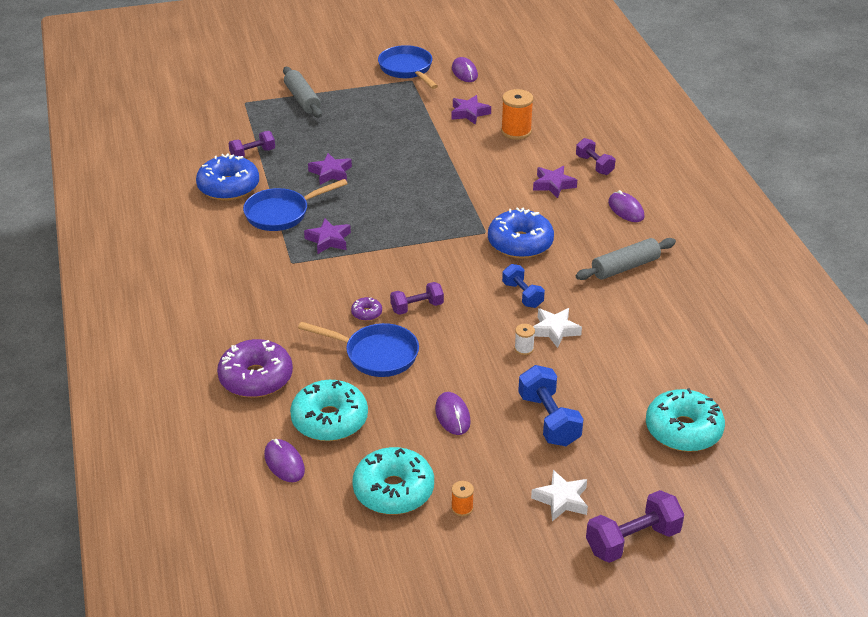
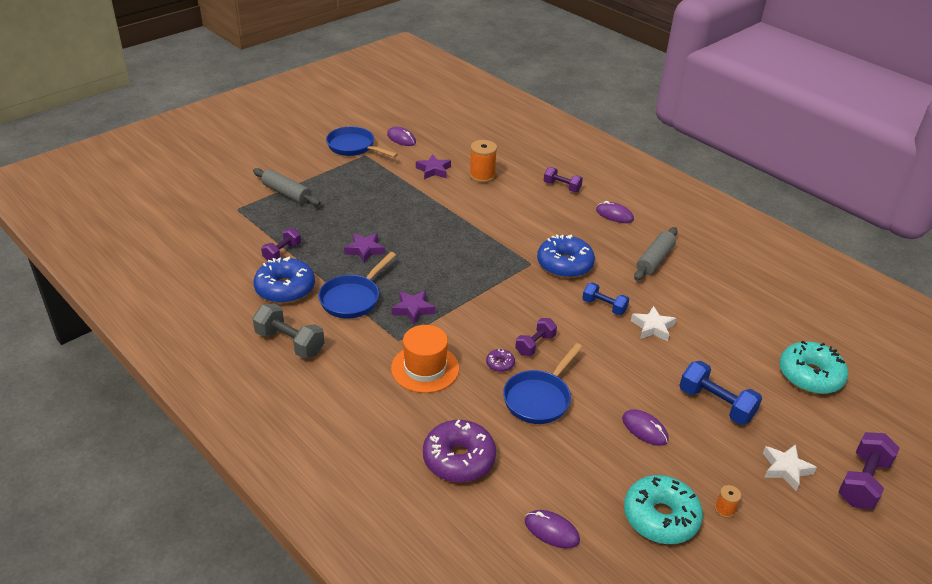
camera: 30 degrees left, 0 degrees up
(194, 235) = (290, 343): none -> grey dumbbell
(293, 294) = (425, 368): none -> orange hat
(329, 420) = (554, 473): turquoise donut -> none
(376, 354) = (539, 398): blue pan -> blue pan turned 135 degrees clockwise
(524, 349) = (645, 351): white spool -> none
(553, 185) = (546, 210): purple star -> none

